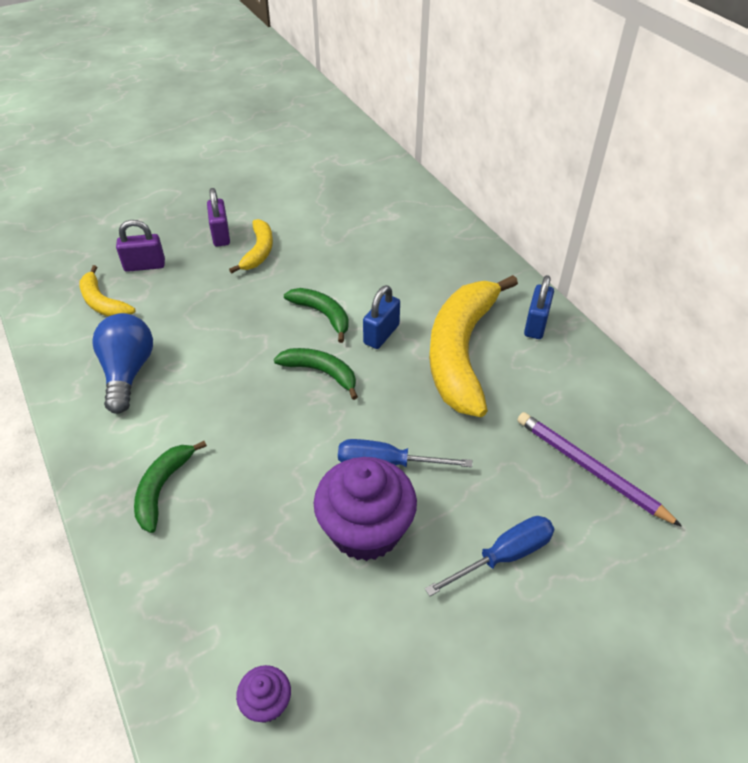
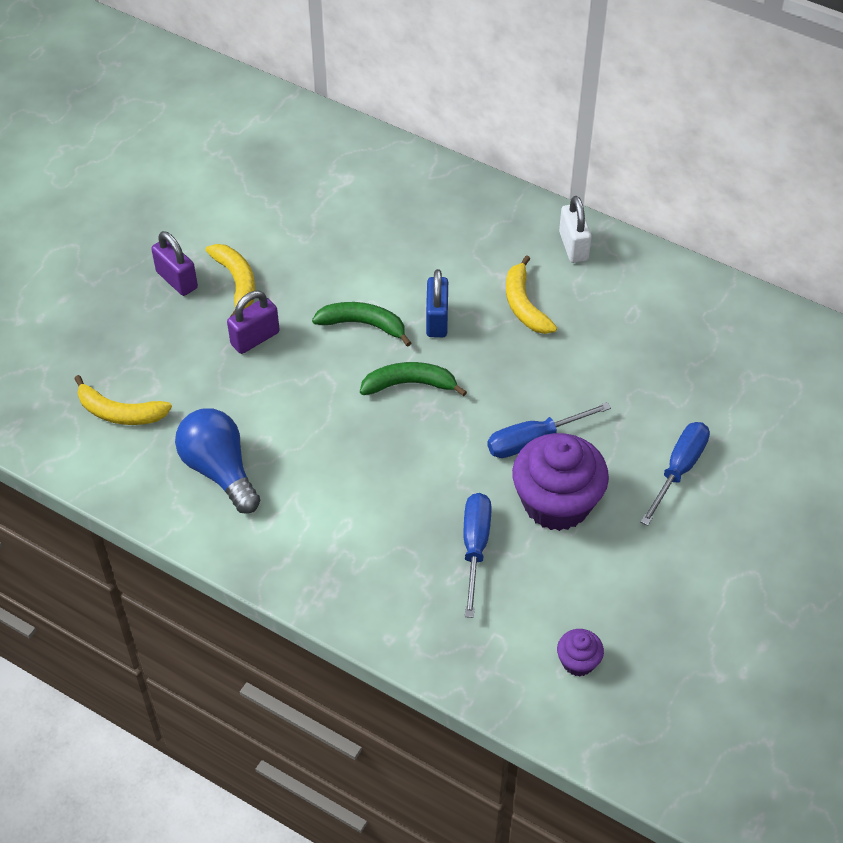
camera: 30 degrees left, 5 degrees up
(145, 265) = (124, 352): purple padlock -> purple padlock (255, 338)
(162, 488) = (355, 555): green banana -> none
(263, 533) = (475, 547): none -> blue screwdriver
(461, 352) = (524, 305): yellow banana -> yellow banana, size x0.49
(536, 324) = (573, 246): blue padlock -> white padlock
(590, 469) = (702, 365): purple pencil -> none

